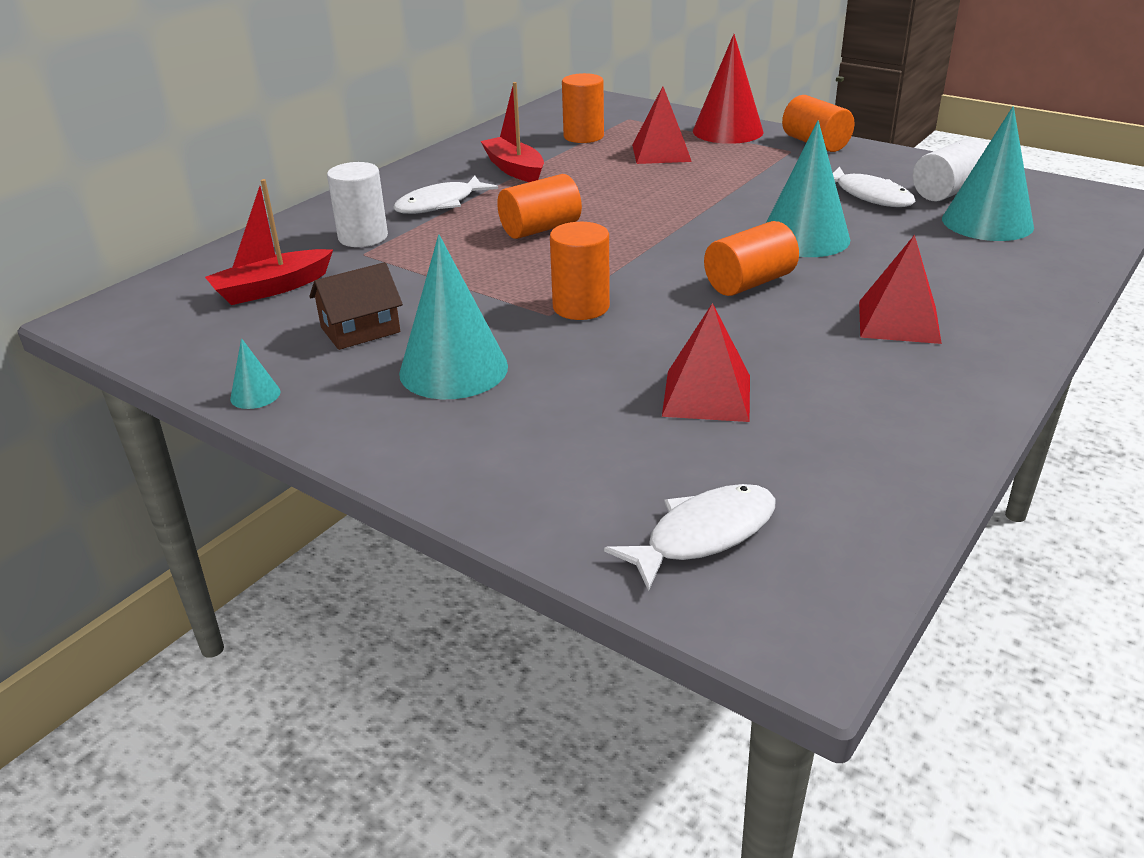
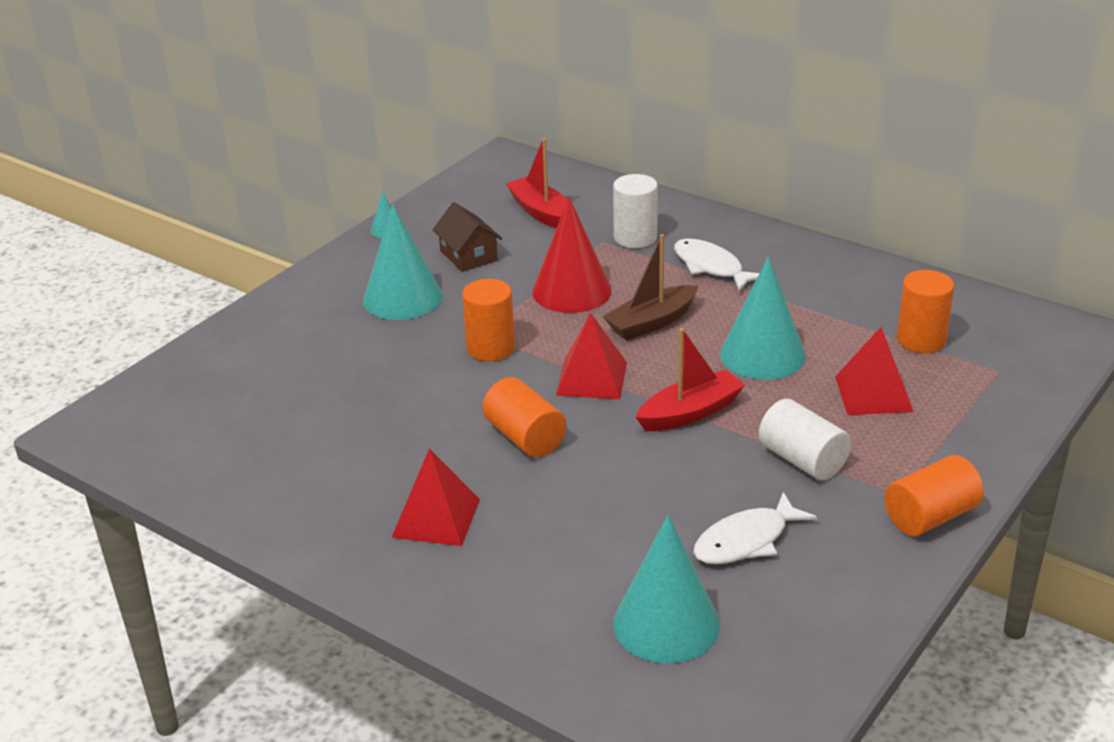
camera: 90 degrees right, 0 degrees up
(514, 169) = (807, 301): red boat -> red boat (690, 412)
(540, 229) = (651, 322): orange cylinder -> brown boat
(703, 535) = (181, 399): white fish -> none
(706, 395) = (339, 406): red pyramid -> red pyramid (592, 378)
(727, 131) = (965, 447): red cone -> red cone (571, 291)
(804, 238) = (626, 480): turquoise cone -> turquoise cone (762, 355)
(948, 192) = (764, 609): white cylinder -> white cylinder (802, 460)

